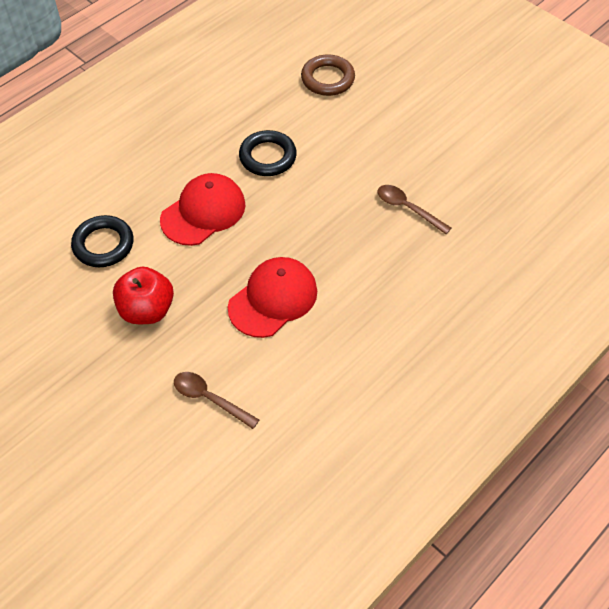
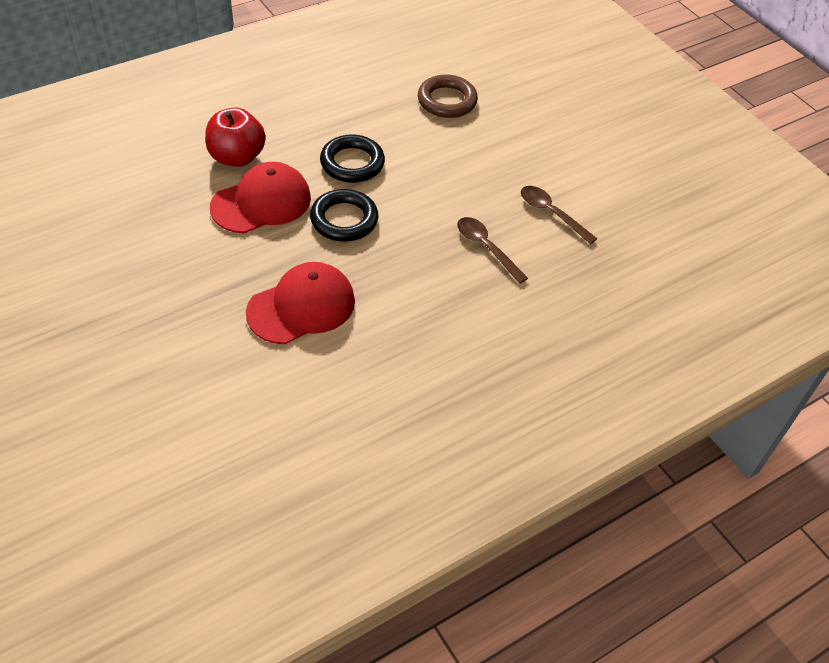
camera: 10 degrees right, 5 degrees down
(103, 244) = (143, 211): black ring -> black ring (344, 219)
(147, 310) = (161, 286): red apple -> red apple (237, 157)
(209, 398) = (191, 393): brown spoon -> brown spoon (551, 213)

